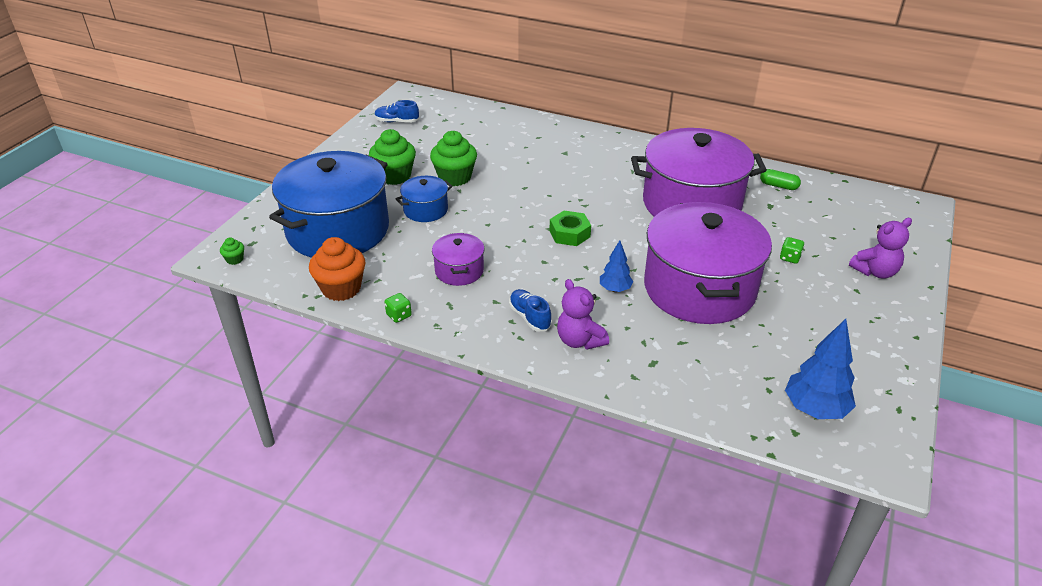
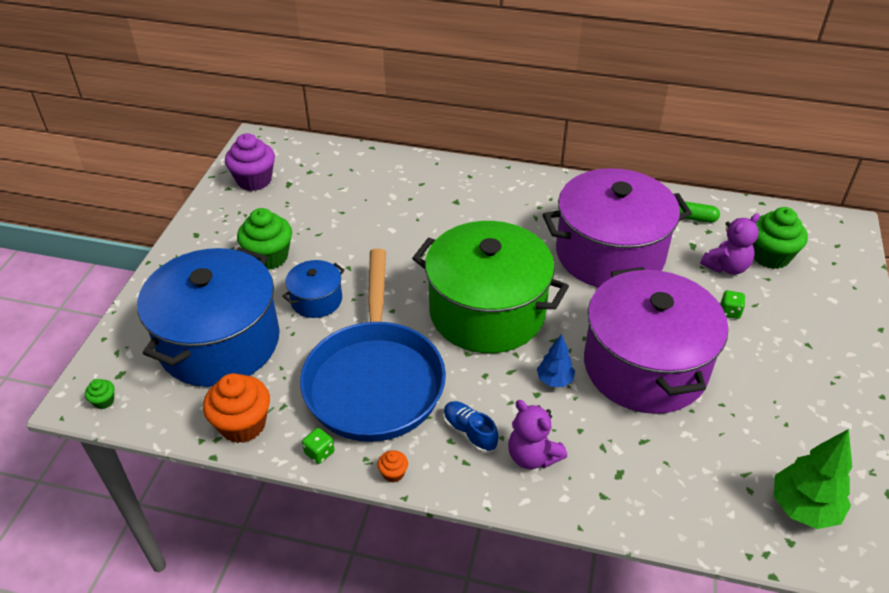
camera: 10 degrees left, 5 degrees up
(397, 121) = (254, 180): blue shoe -> purple cupcake
(455, 177) = (339, 250): green cupcake -> green cupcake (770, 256)
(456, 337) = (393, 473): none -> orange cupcake
(459, 271) = (375, 380): purple pot -> blue pan
(569, 234) = (487, 311): green nut -> green pot
(814, 409) = (803, 508): blue tree -> green tree
(875, 271) = (821, 318): purple teddy bear -> purple teddy bear (726, 267)

